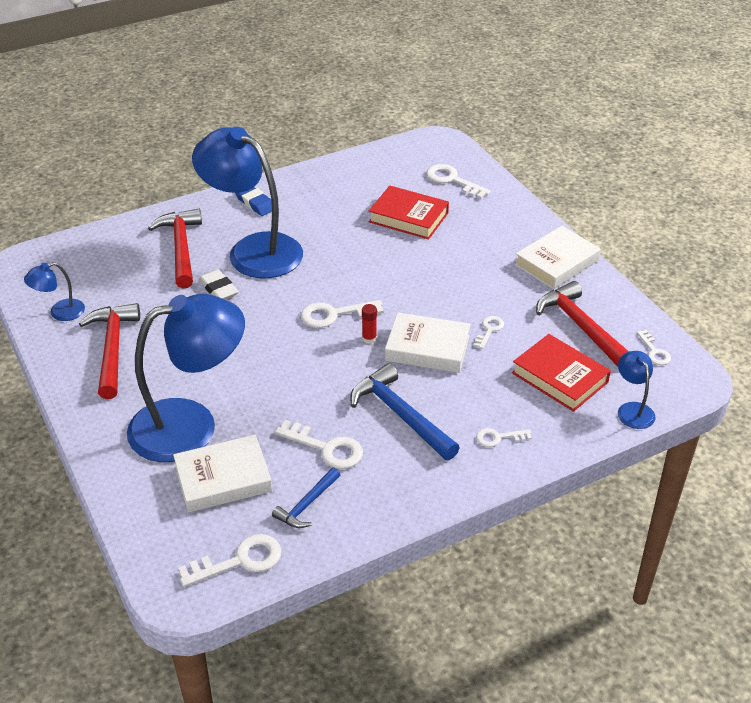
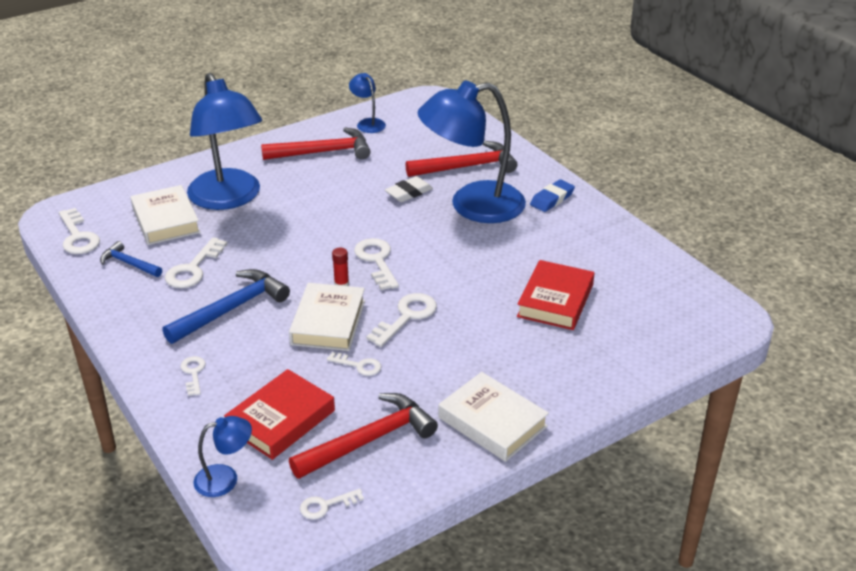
camera: 85 degrees right, 5 degrees down
(253, 250) = (472, 205): blue lamp -> blue lamp turned 135 degrees counterclockwise
(452, 180) = (644, 332): white key -> white key (407, 317)

